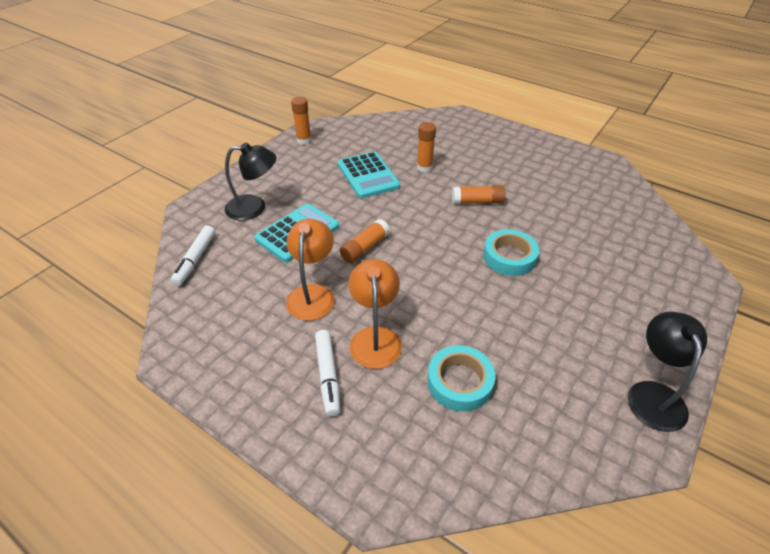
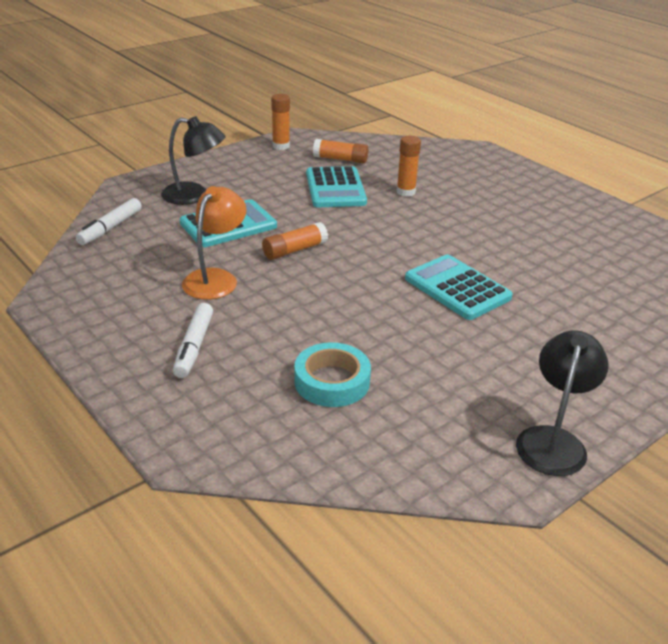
camera: 15 degrees right, 10 degrees down
(375, 338) = (261, 327): orange lamp -> none
(477, 201) = (450, 232): orange glue stick -> orange glue stick (340, 159)
(509, 257) = (457, 288): turquoise tape -> turquoise calculator

